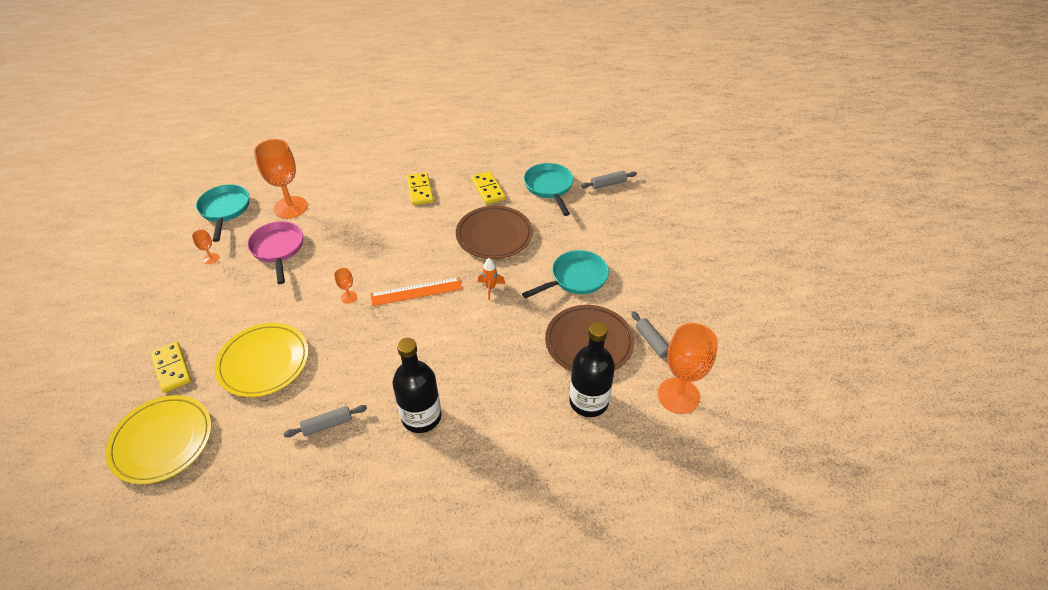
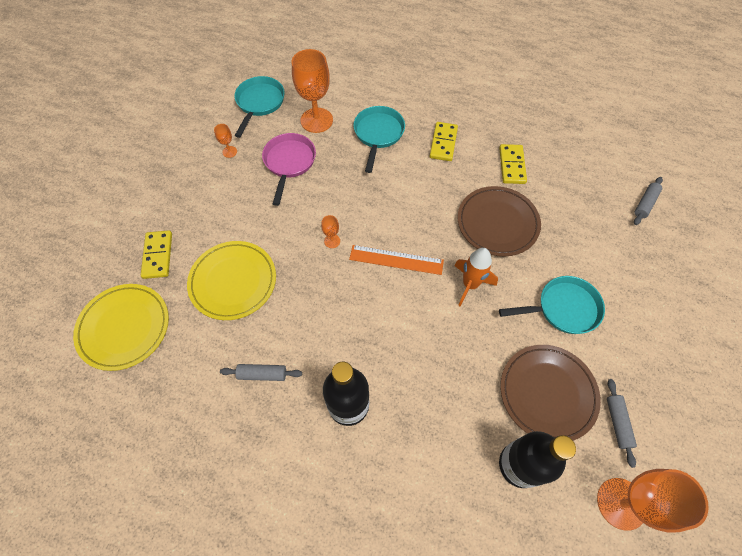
camera: 25 degrees right, 15 degrees up
(490, 288) = (470, 285): orange rocket -> orange rocket, size x1.57
(549, 187) = (578, 185): turquoise pan -> turquoise pan (378, 134)
(608, 184) = (645, 204): grey rolling pin -> grey rolling pin turned 60 degrees counterclockwise

